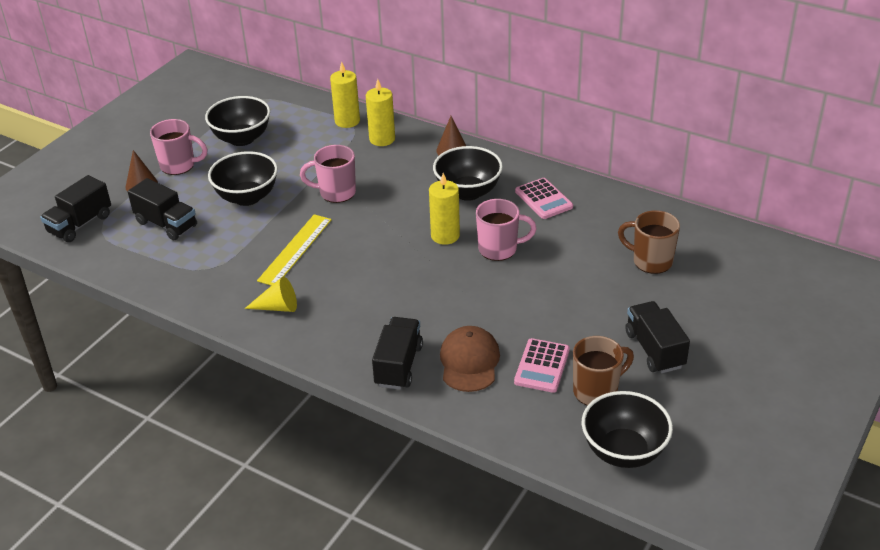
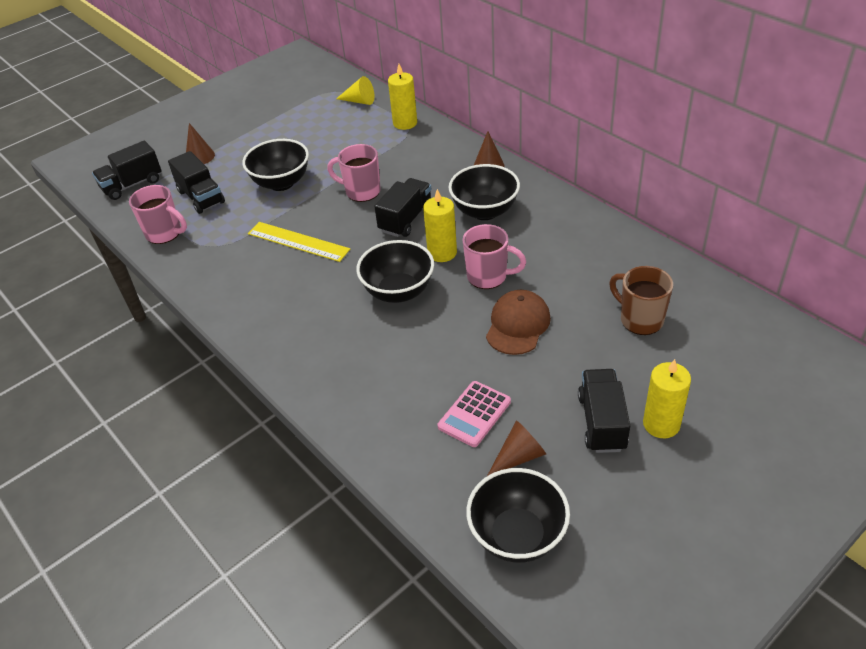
camera: 20 degrees right, 5 degrees up
(179, 165) = (239, 143): pink mug -> pink mug (164, 233)
(242, 138) = (304, 126): black bowl -> black bowl (398, 292)
(278, 307) = (254, 296): yellow cone -> yellow cone (359, 101)
(295, 250) = (298, 241): yellow ruler -> yellow ruler turned 75 degrees clockwise
(382, 139) = (428, 145): yellow candle -> yellow candle (661, 424)
(398, 365) = (334, 381): black truck -> black truck (406, 219)
(469, 362) = (404, 393): brown cap -> brown cap (517, 325)
(543, 199) = (556, 231): pink calculator -> none
(596, 391) = (519, 456): brown mug -> brown cone

